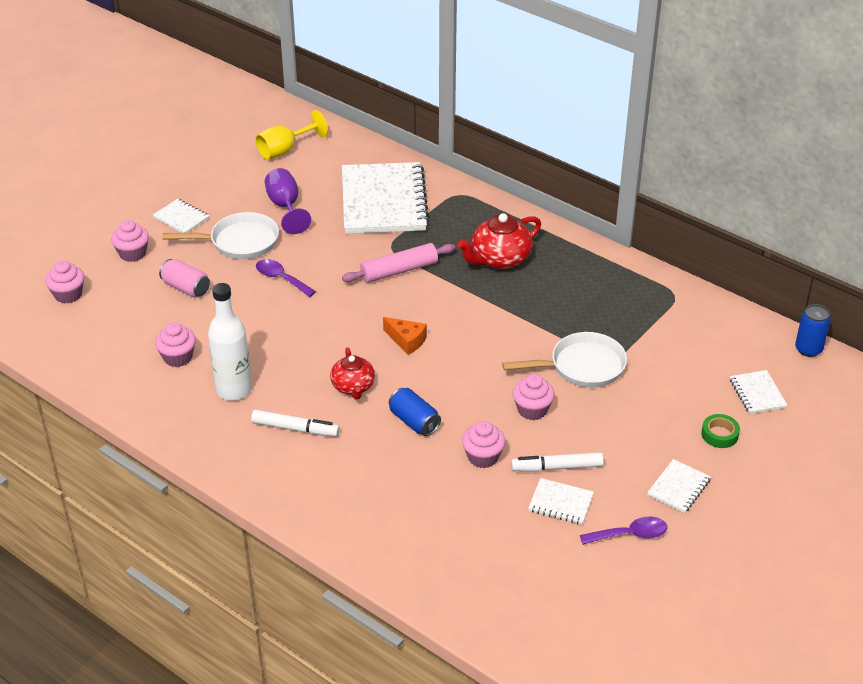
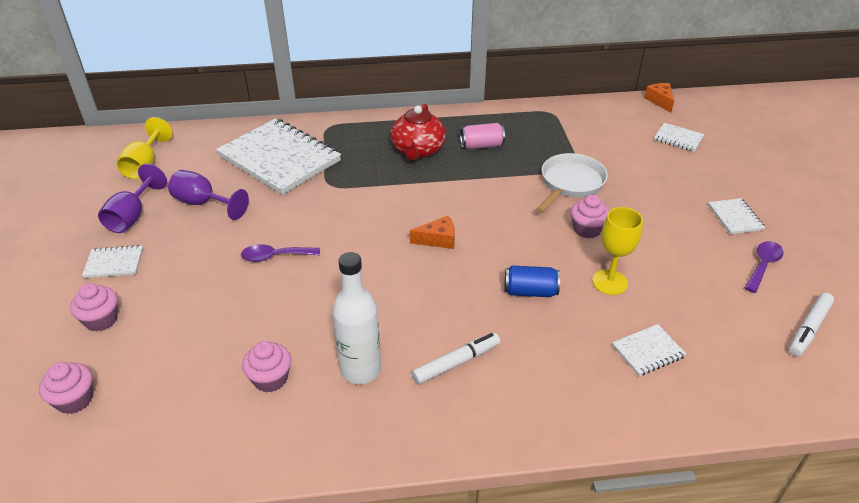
camera: 45 degrees left, 0 degrees up
(186, 288) = (197, 316): pink can -> pink can (481, 145)
(230, 189) = (132, 216): none -> purple goblet
(239, 242) = (198, 251): white pan -> none
(353, 387) = (451, 298): red teapot -> none
(399, 271) = (360, 197): pink rolling pin -> none
(483, 457) = (609, 282): pink cupcake -> yellow goblet
(557, 467) = (659, 255): white marker -> white marker (809, 329)
(561, 503) = (699, 276): white notebook -> white notebook (648, 351)
(719, 434) = (700, 173): green tape -> none
(808, 349) = (660, 101): blue can -> orange cheese

